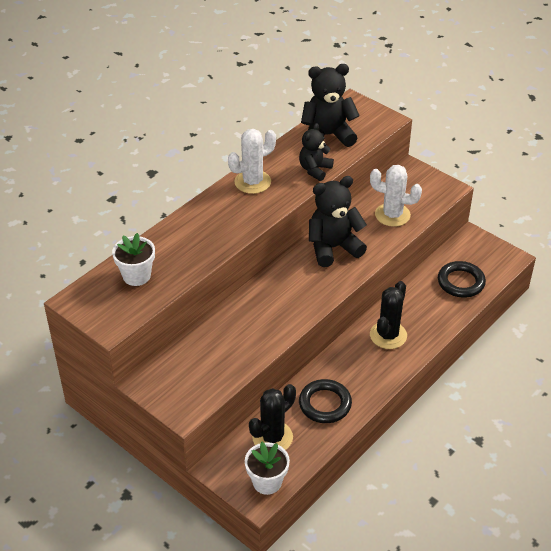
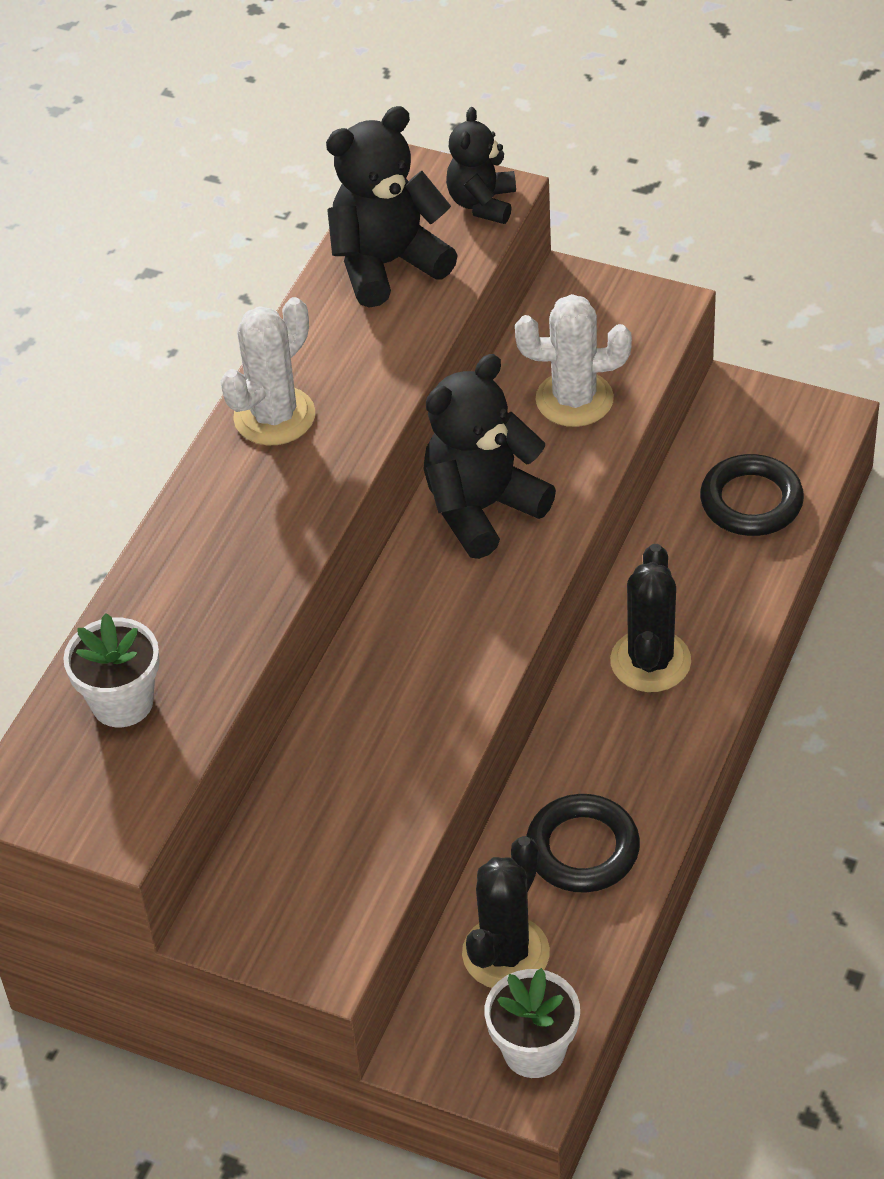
camera: 15 degrees left, 5 degrees up
(315, 170) = (394, 351): black teddy bear -> black teddy bear (482, 203)

